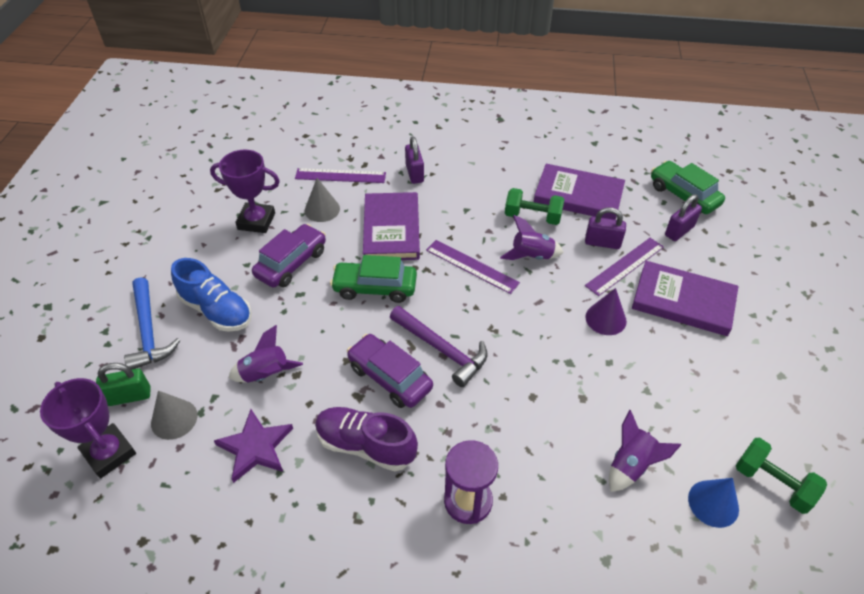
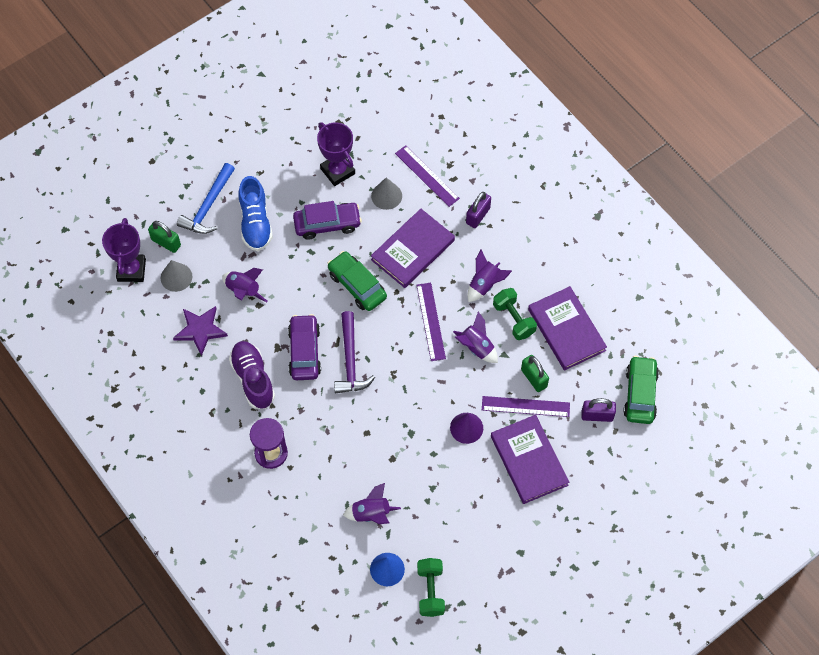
camera: 45 degrees right, 15 degrees up
(479, 211) = (485, 284): none -> purple rocket
(602, 243) = (534, 378): purple padlock -> green padlock

